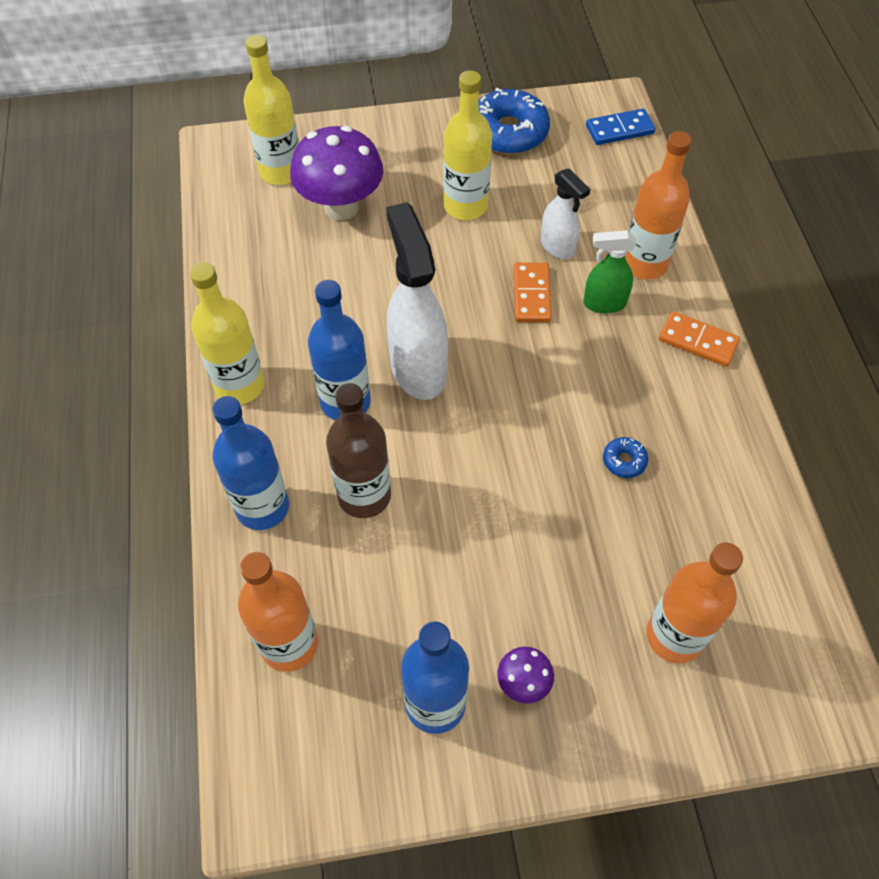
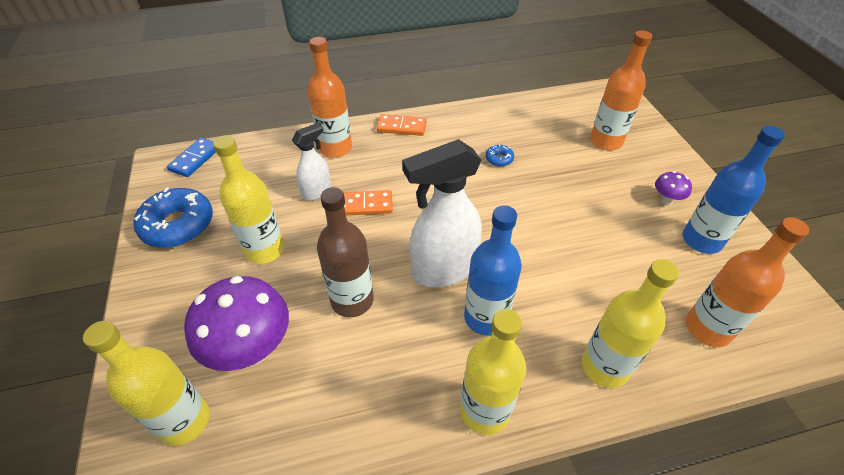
camera: 95 degrees left, 10 degrees down
(262, 507) = (604, 367): blue bottle -> yellow bottle
(364, 495) = (569, 294): brown bottle -> brown bottle (352, 300)
(604, 303) = (372, 167): green spray bottle -> none
(619, 130) = (195, 159): blue domino -> blue domino turned 45 degrees clockwise
(697, 341) = (401, 127): orange domino -> orange domino turned 75 degrees clockwise

